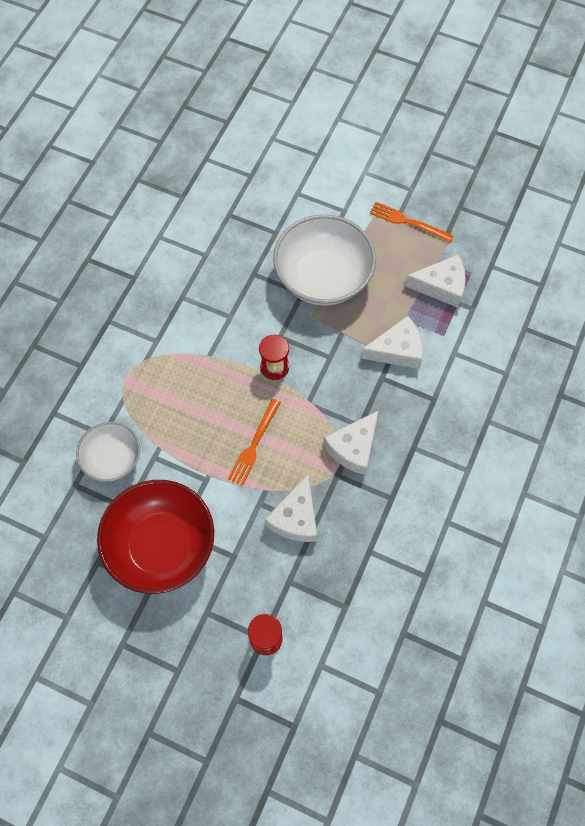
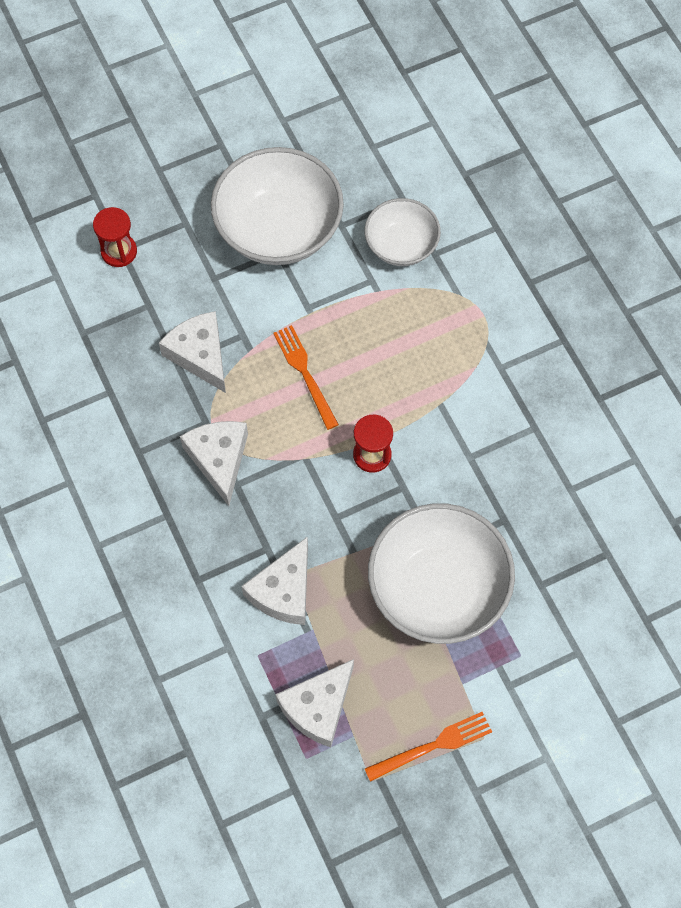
camera: 130 degrees right, 0 degrees up
(161, 545) = (279, 229): red bowl -> white bowl

